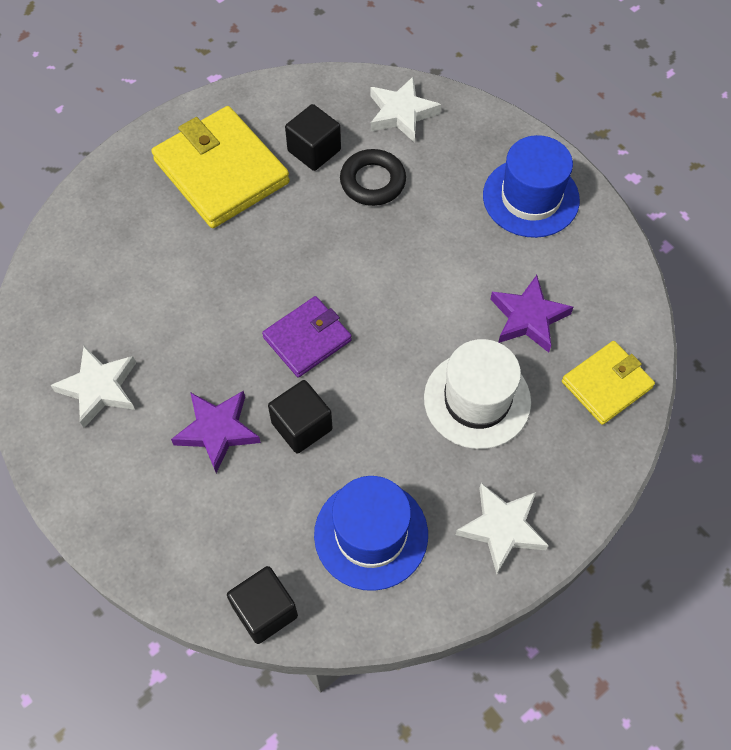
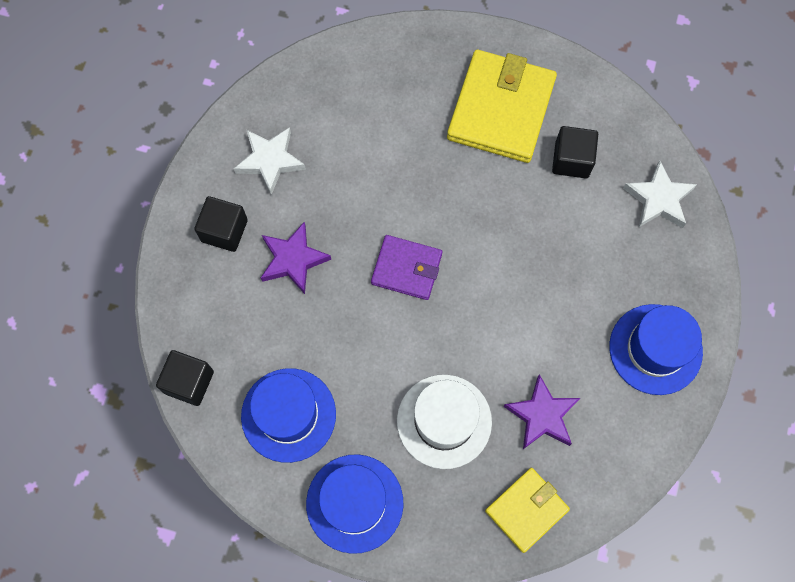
camera: 55 degrees right, 10 degrees up
(302, 426) = (336, 313): black cube -> black cube (224, 230)
(372, 181) = (577, 221): black ring -> none
(502, 528) = (354, 503): white star -> blue hat
(606, 384) = (526, 510): yellow wallet -> yellow wallet turned 60 degrees counterclockwise

